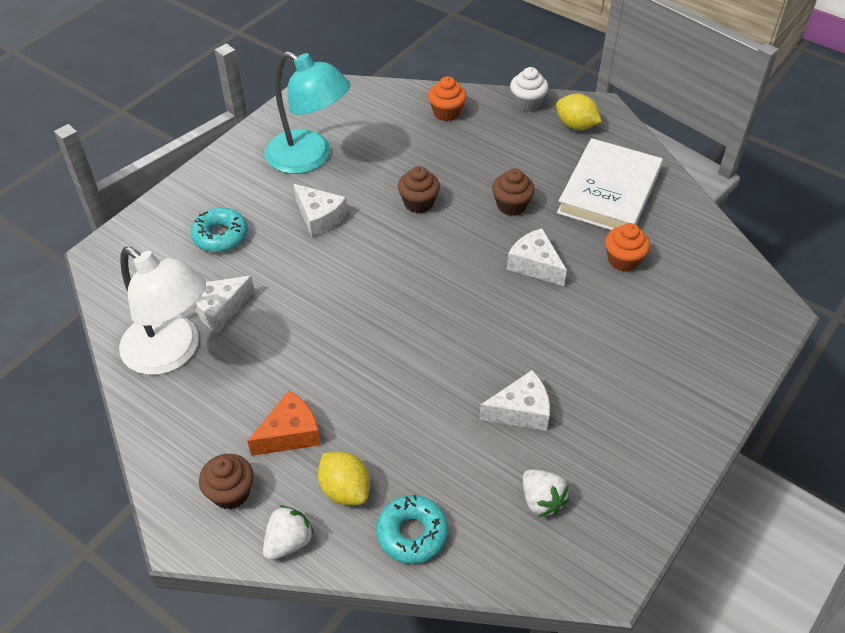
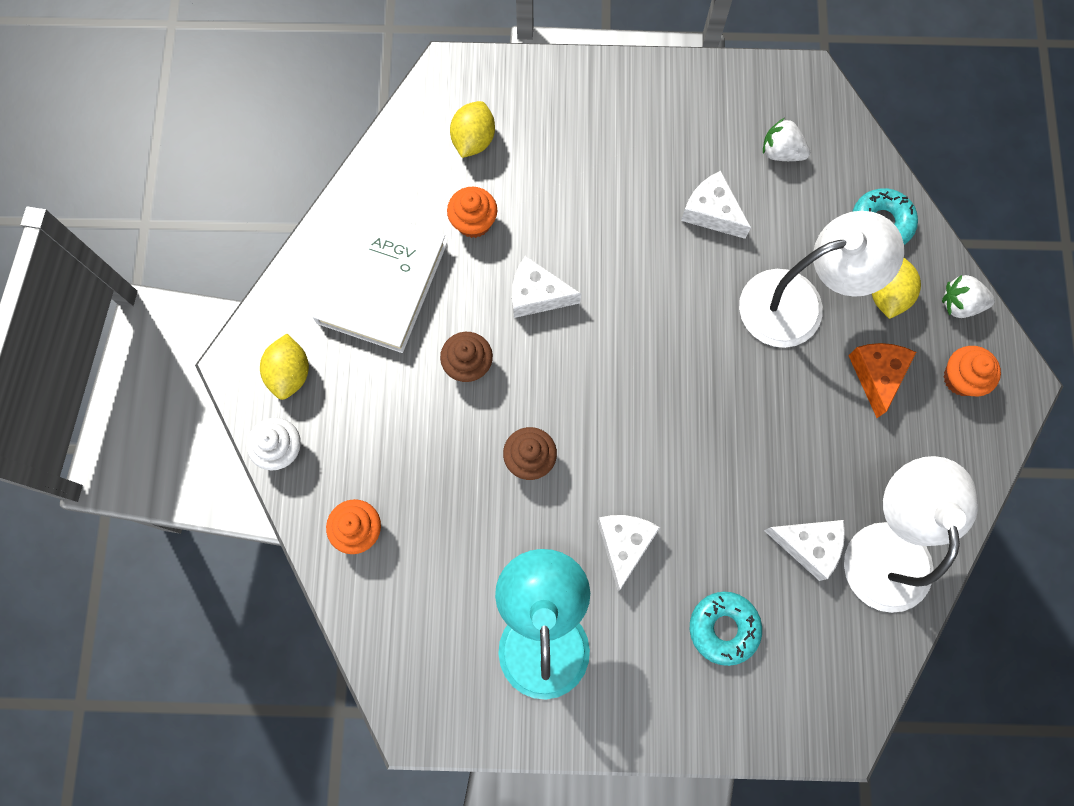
camera: 125 degrees left, 25 degrees up
(231, 492) = (961, 378): brown cupcake -> orange cupcake
(290, 433) = (876, 375): orange cheese -> orange cheese turned 75 degrees clockwise
(394, 420) = (798, 303): none -> white lamp
(534, 265) = (537, 295): white cheese -> white cheese turned 90 degrees clockwise
(541, 501) = (781, 152): white strawberry -> white strawberry turned 90 degrees counterclockwise
(609, 192) = (382, 283): white book -> white book turned 60 degrees counterclockwise
(699, 294) = (473, 140): none -> yellow lemon

